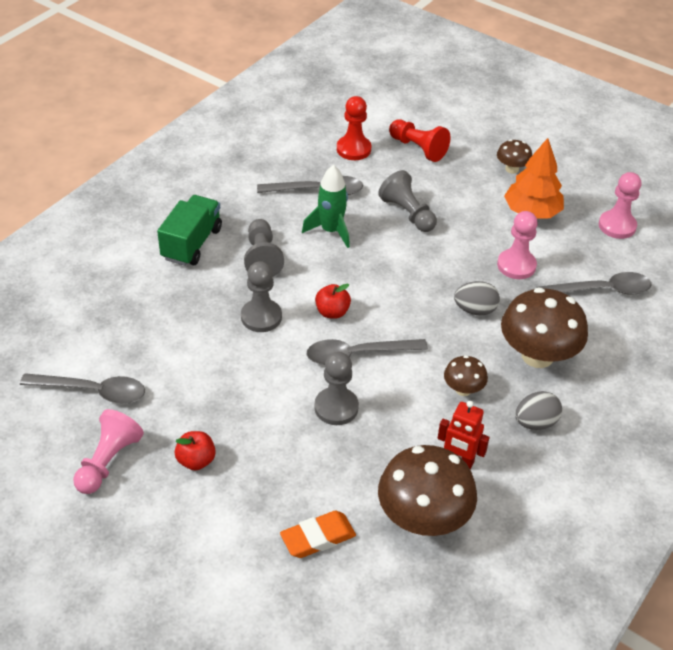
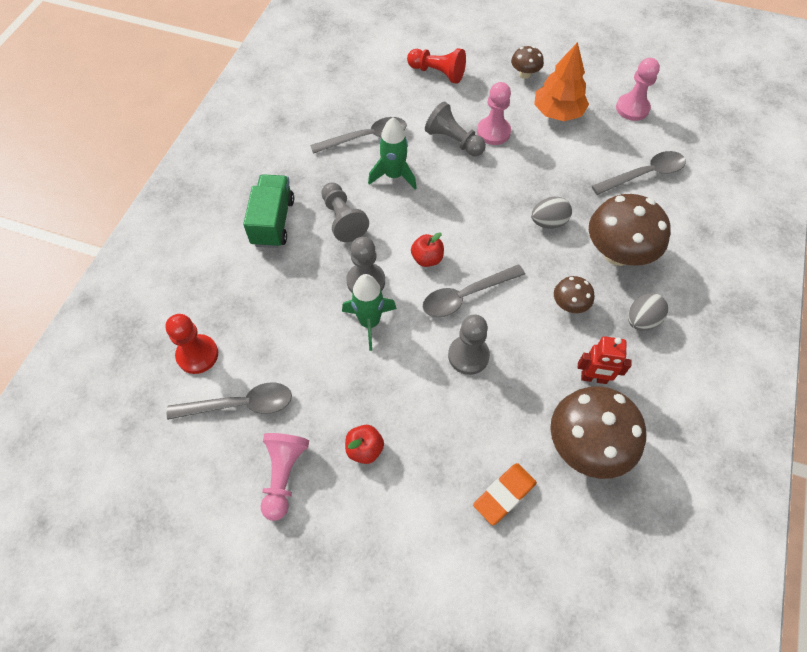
camera: 15 degrees left, 15 degrees up
(249, 353) = (369, 322): none -> green rocket
(353, 149) = (381, 87): red pawn -> red pawn (197, 355)
(516, 265) = (565, 169): pink pawn -> pink pawn (493, 132)

